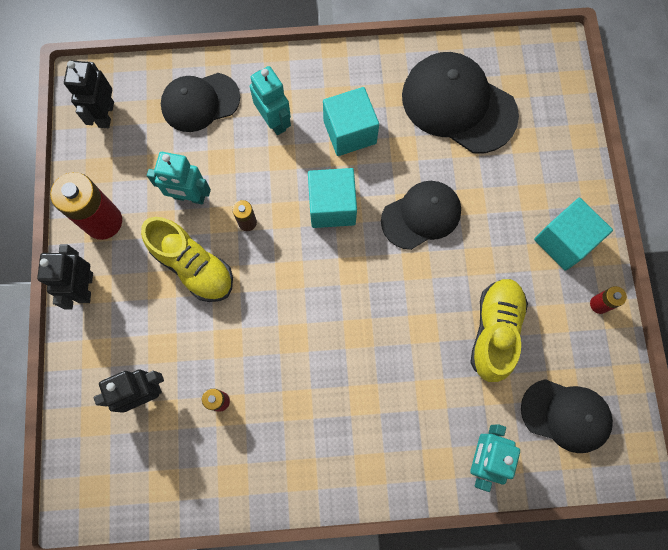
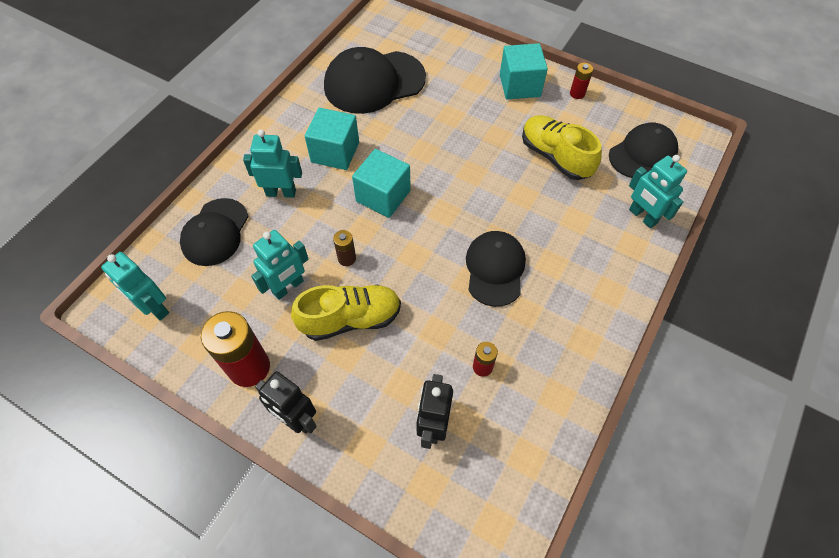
camera: 55 degrees left, 15 degrees down
(106, 114) = (154, 308): black robot -> turquoise robot
(421, 215) = (437, 148): black cap -> black cap (495, 269)

